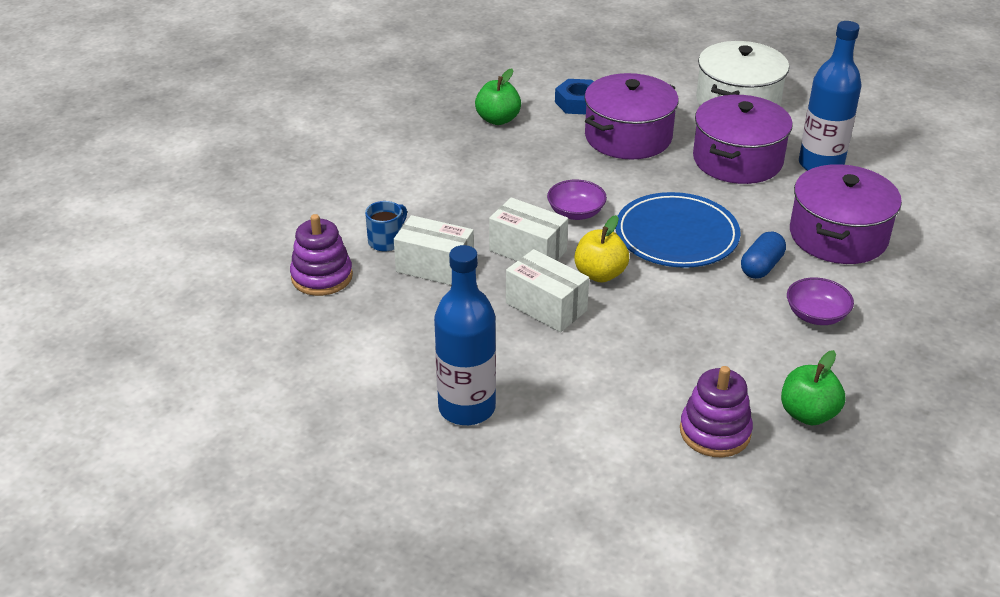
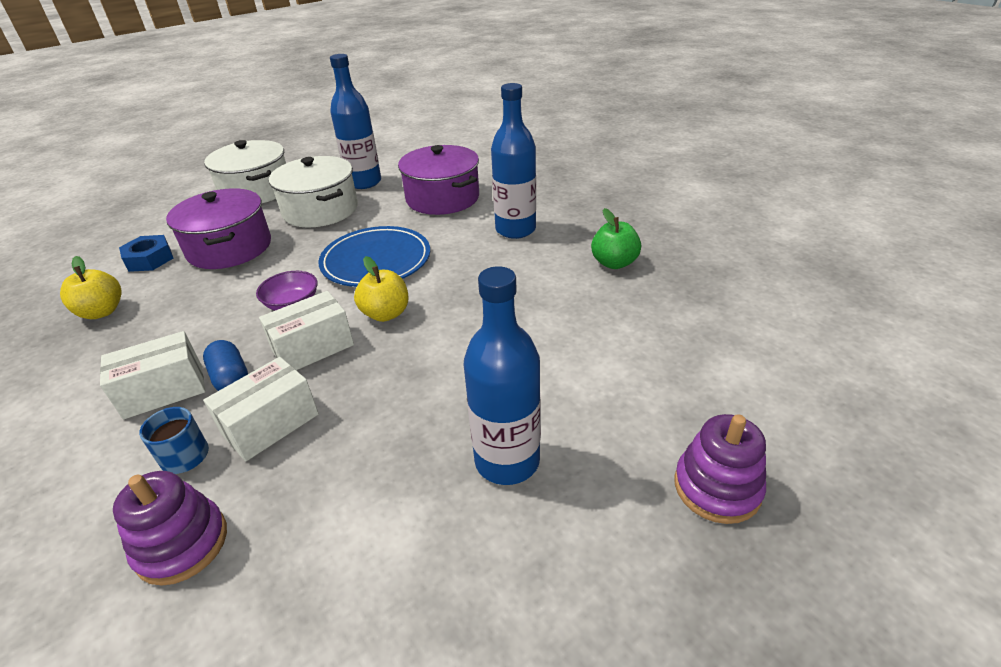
camera: 65 degrees left, 0 degrees up
(498, 119) = (102, 312): green apple -> yellow apple
(546, 307) = (401, 359): white box -> white box (164, 391)
(715, 432) = (614, 310): purple stacking toy -> purple stacking toy (717, 487)
(737, 160) = (320, 210): purple pot -> white pot
(761, 266) = (447, 235): blue capsule -> blue capsule (231, 378)
(816, 315) = (515, 230): purple bowl -> blue bottle

